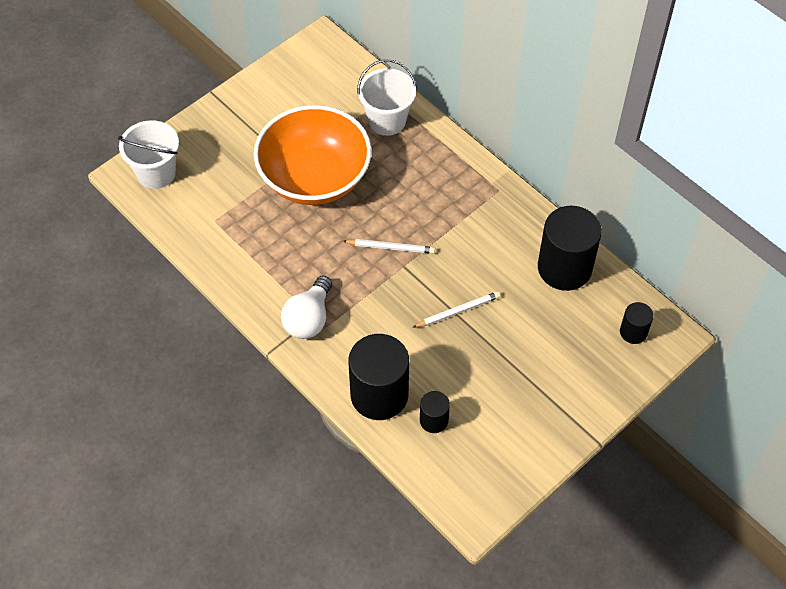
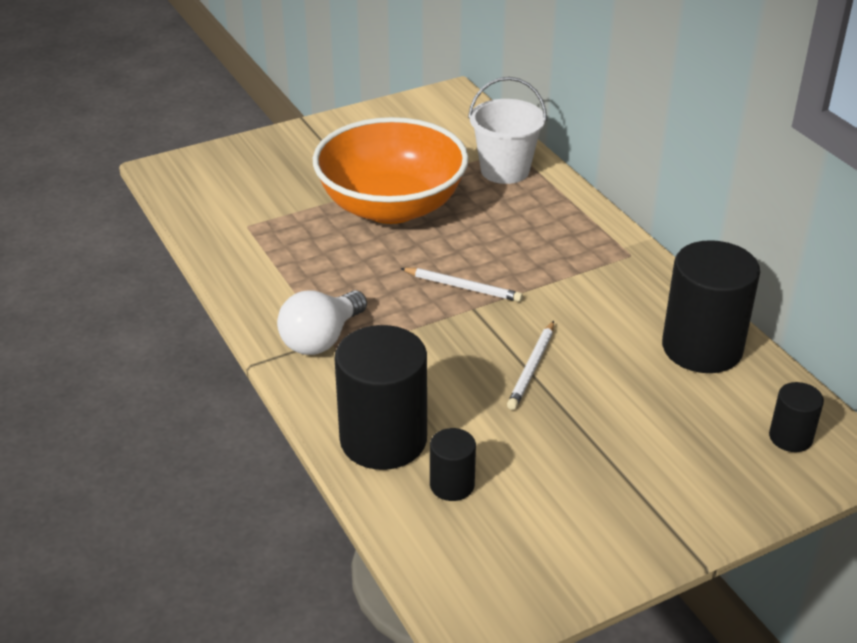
camera: 15 degrees right, 20 degrees down
(156, 173) = (199, 173): white bucket -> none
(458, 311) = (532, 368): white pencil -> white pencil turned 120 degrees clockwise

